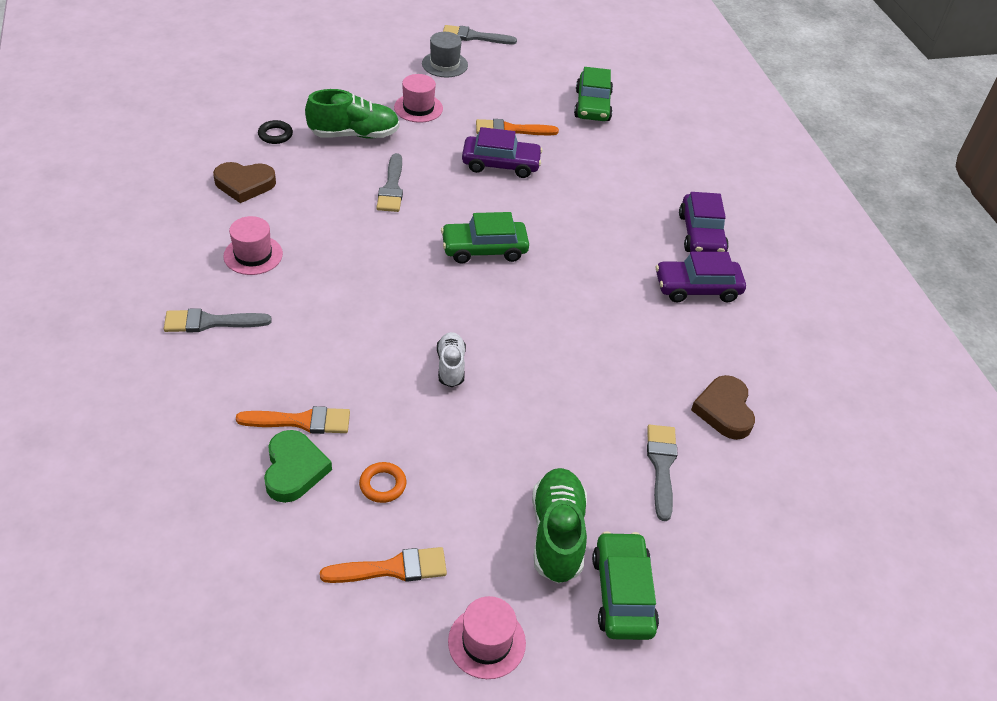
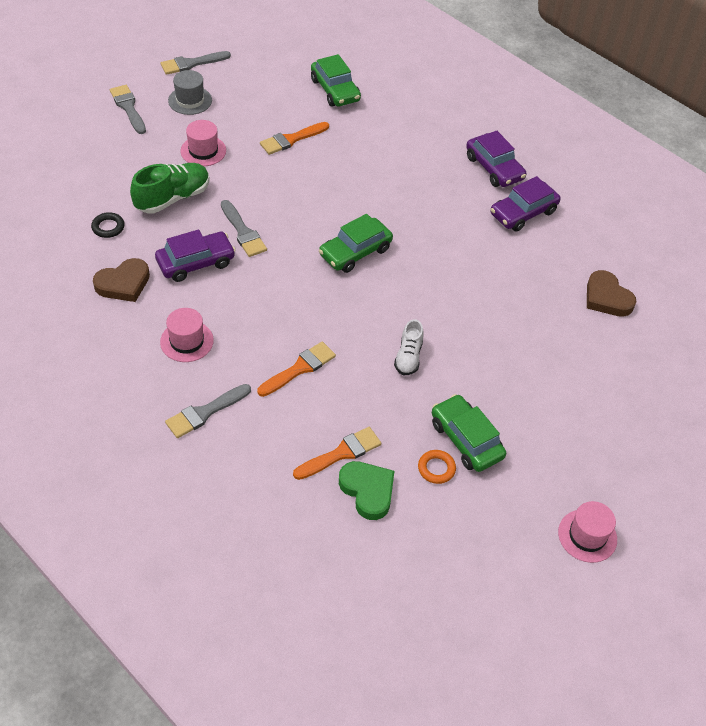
camera: 30 degrees left, 5 degrees up
(392, 568) = (491, 522): orange brush -> orange brush (299, 368)
(451, 366) = (408, 357): white shoe -> white shoe turned 135 degrees counterclockwise
(501, 164) = (308, 173): purple car -> purple car (196, 262)
(557, 534) = (572, 441): green shoe -> none
(622, 593) = (640, 457): green car -> green car (466, 440)
(661, 466) = (598, 358): grey brush -> grey brush (128, 107)

